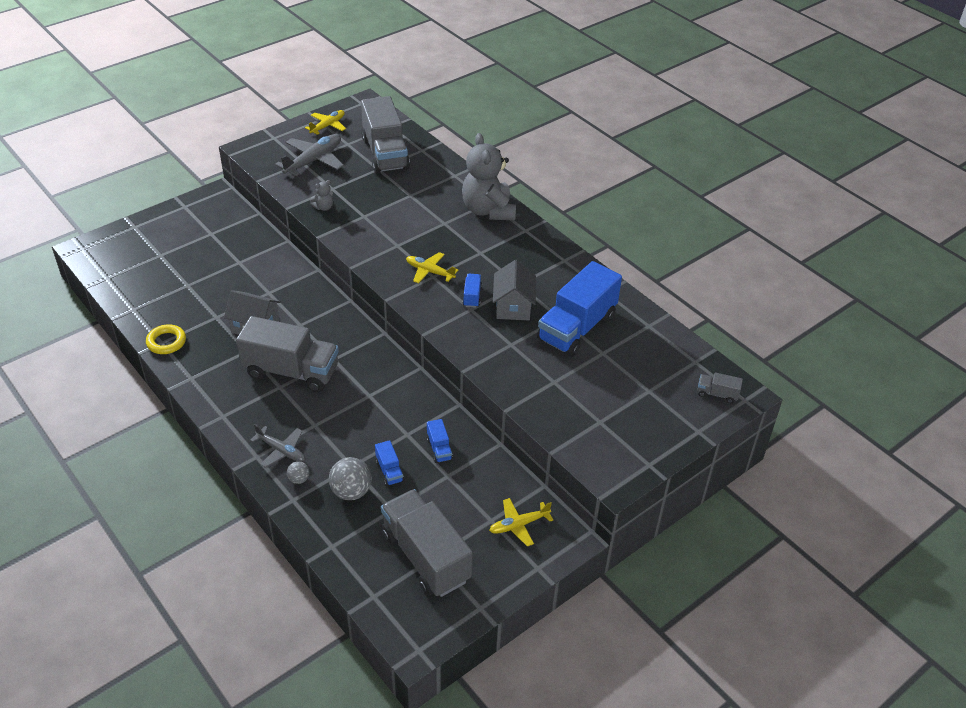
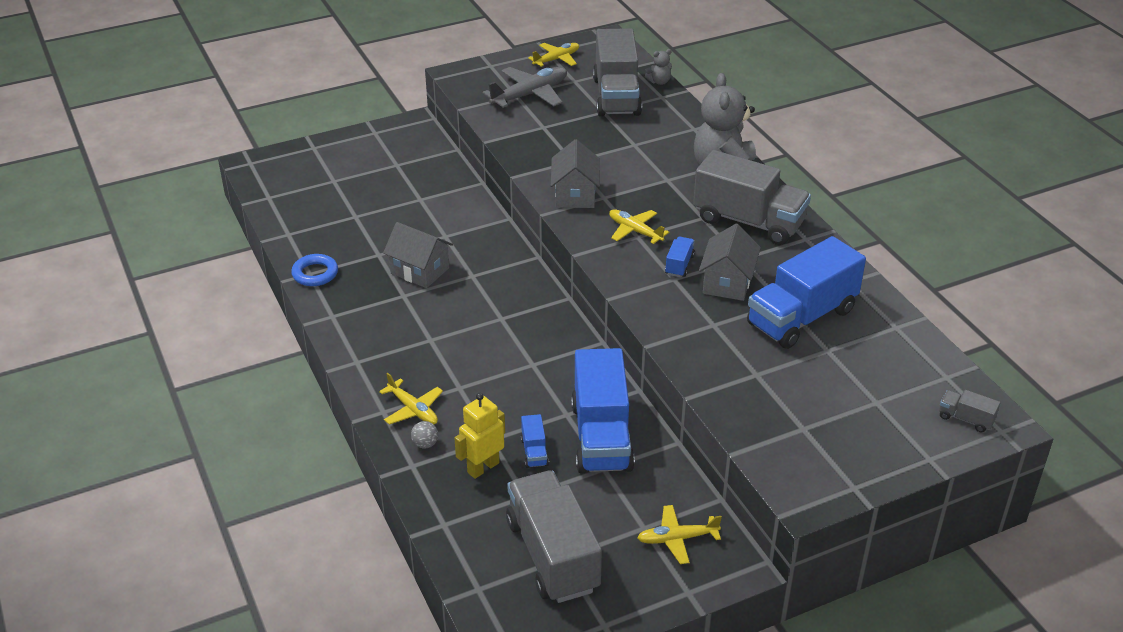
camera: 15 degrees right, 5 degrees down
(166, 342) = (315, 274): yellow ring -> blue ring
(281, 450) = (413, 409): grey plane -> yellow plane
(291, 371) = (448, 325): grey truck -> grey truck (748, 221)
(323, 207) = (527, 146): grey teddy bear -> grey teddy bear (659, 82)
(351, 491) = (483, 467): grey ball -> yellow robot
(373, 246) = (575, 195): none -> grey house
(439, 449) = (601, 436): blue truck -> blue truck, size x2.40

